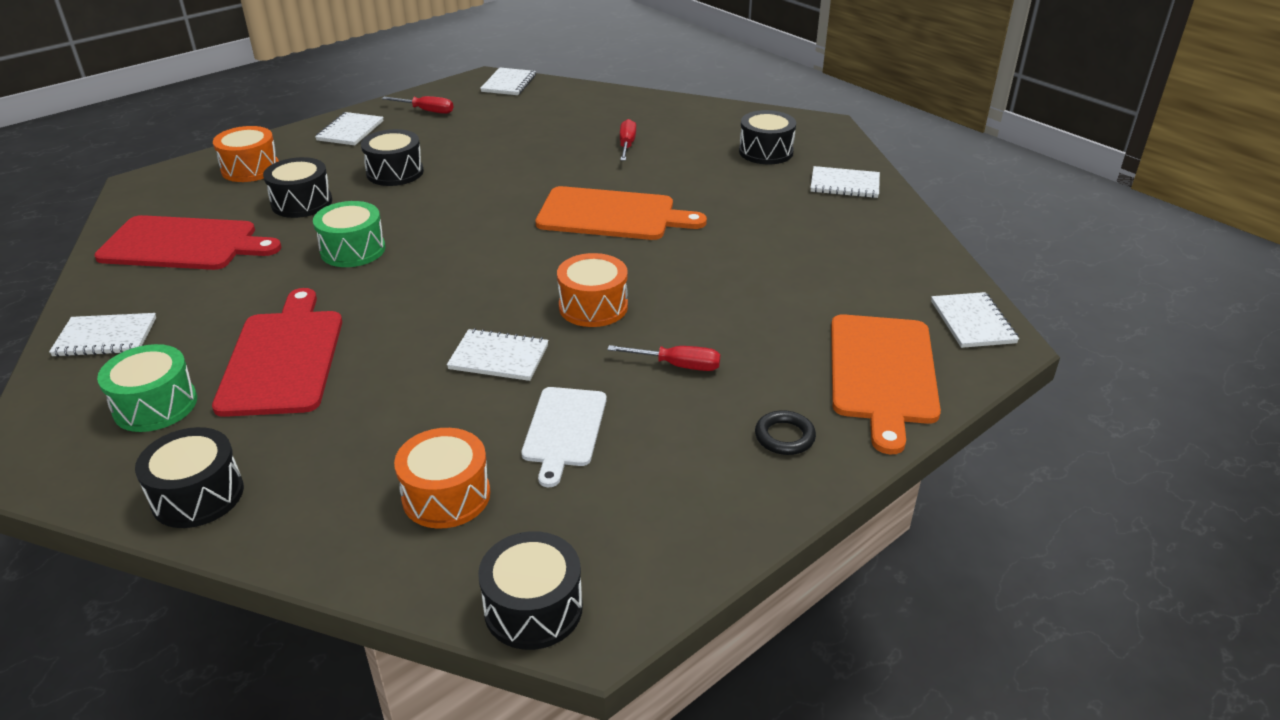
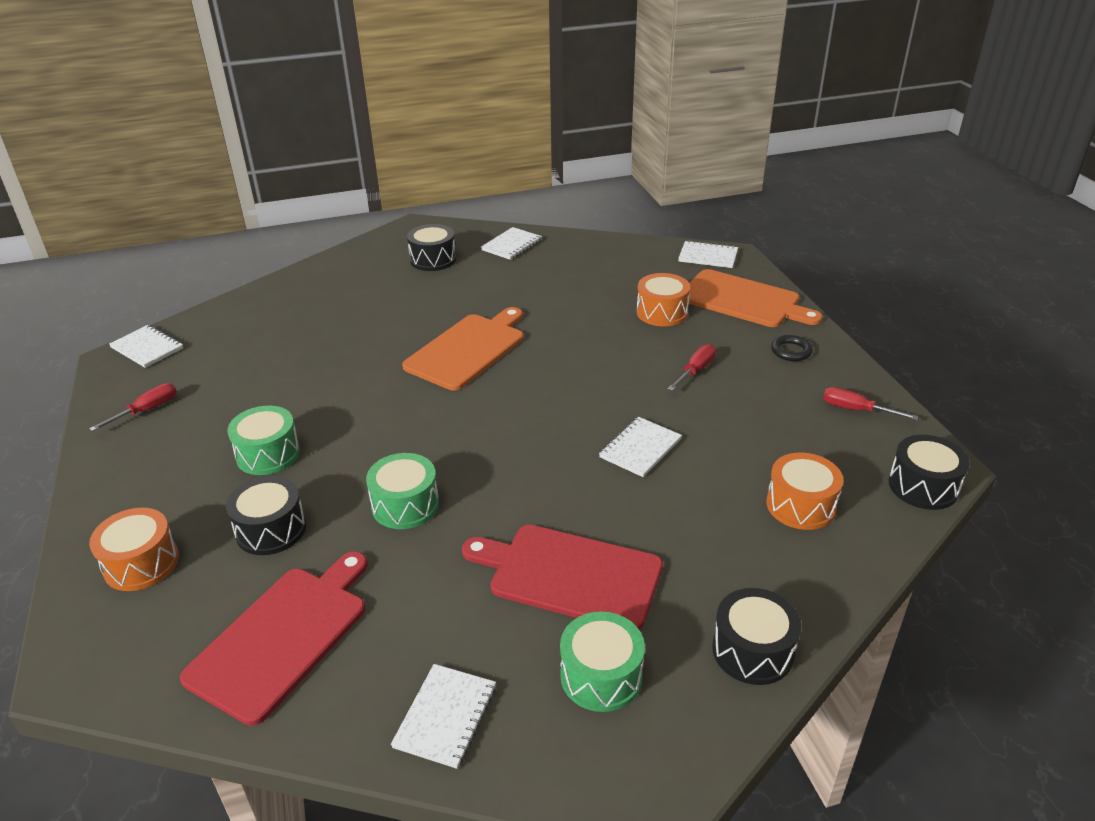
camera: 65 degrees left, 0 degrees up
(350, 131) = (130, 471): white notebook -> none
(395, 172) = (268, 454): black drum -> green drum
(564, 430) = (747, 436): white cutting board -> none
(593, 306) = (598, 389): orange drum -> orange drum (662, 312)
(627, 145) = (355, 315): red screwdriver -> red screwdriver (856, 410)

